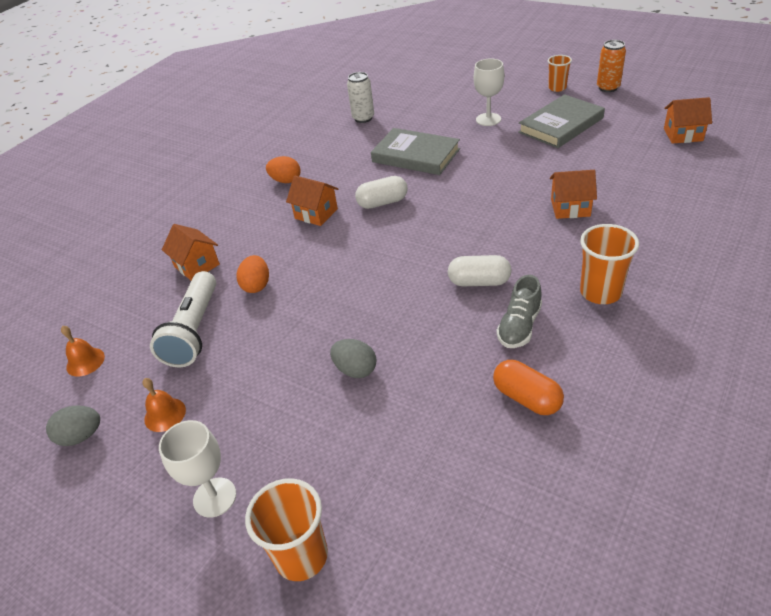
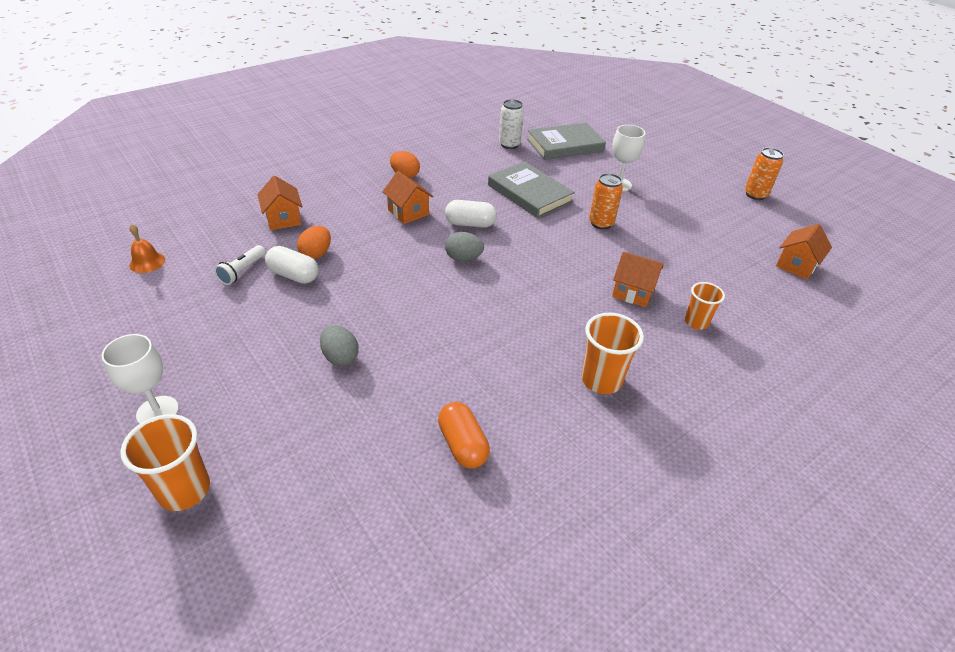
camera: 15 degrees right, 0 degrees up
(81, 436) = (102, 319): grey egg -> grey egg (463, 258)
(165, 414) = (171, 329): orange bell -> none
(194, 330) = (242, 271): white flashlight -> white flashlight, size x0.54
(479, 282) = (500, 326): white capsule -> white capsule (294, 275)
(498, 159) = (601, 223): none -> orange can
(519, 326) = (505, 379): grey shoe -> none
(557, 88) = (705, 178): orange cup -> orange cup (696, 322)
(561, 125) = (682, 213): grey book -> grey book (565, 145)
(683, 135) = (796, 265): orange house -> orange house turned 75 degrees counterclockwise

